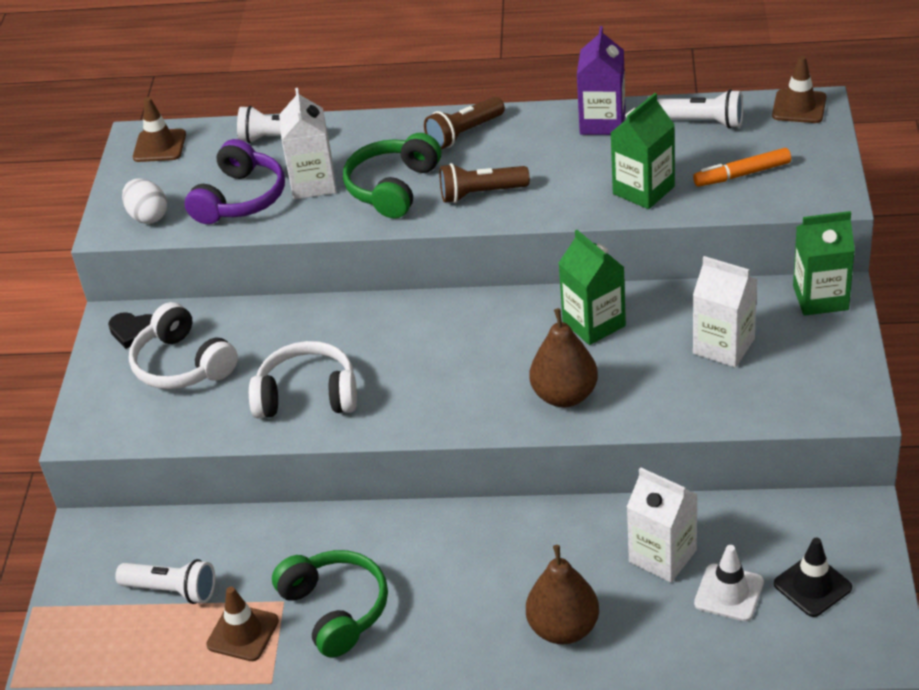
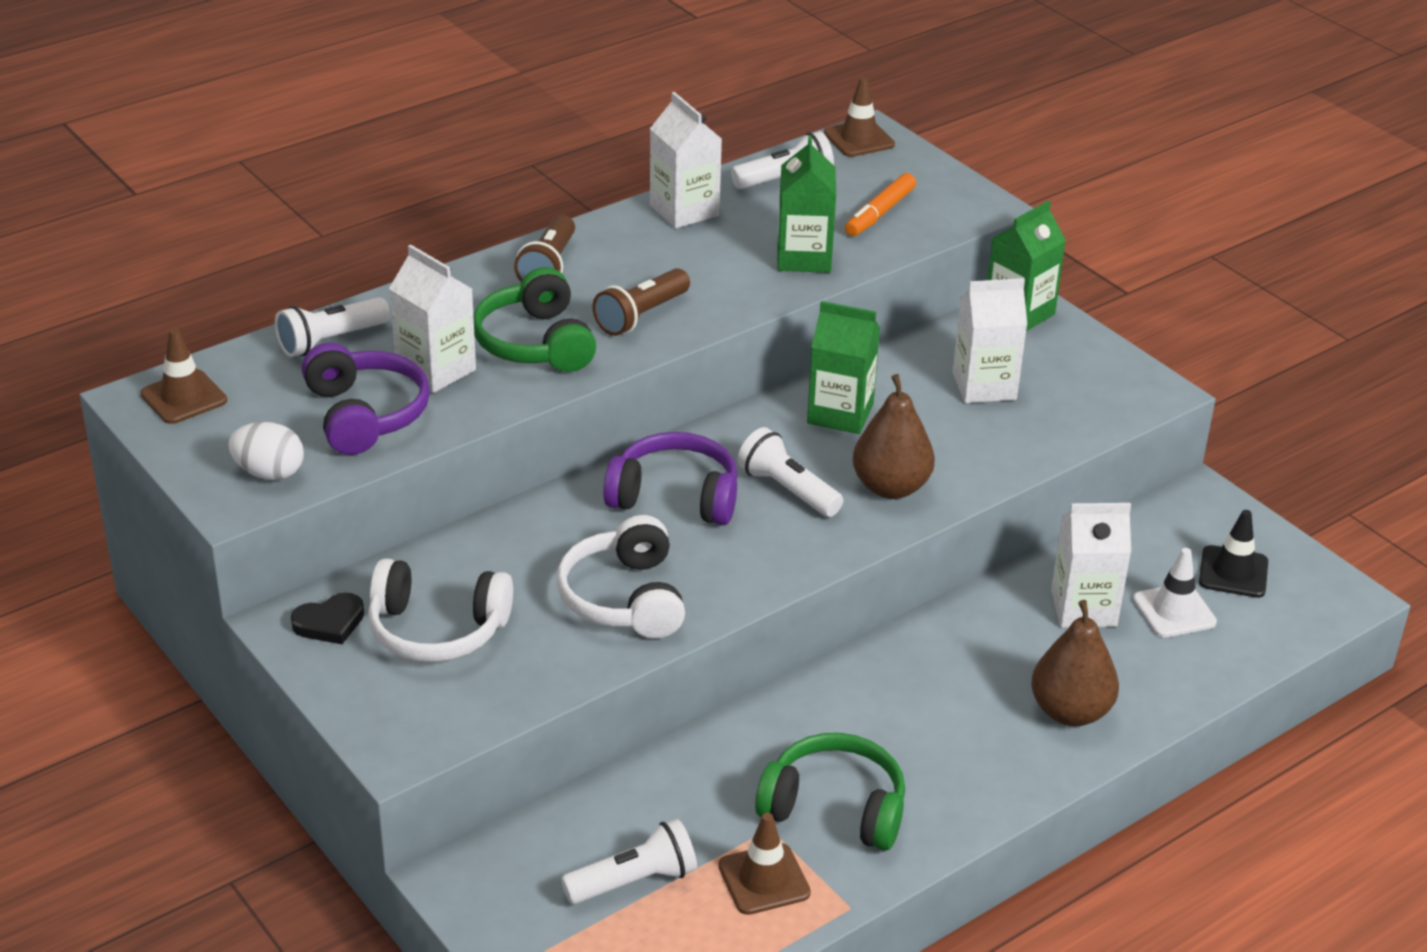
camera: 45 degrees left, 5 degrees down
(307, 395) = (624, 598): white headphones -> white headphones turned 60 degrees counterclockwise
(417, 337) = (675, 496): none -> purple headphones
(493, 366) = (788, 490): none -> white flashlight
(602, 122) = (684, 210): purple carton -> white carton

